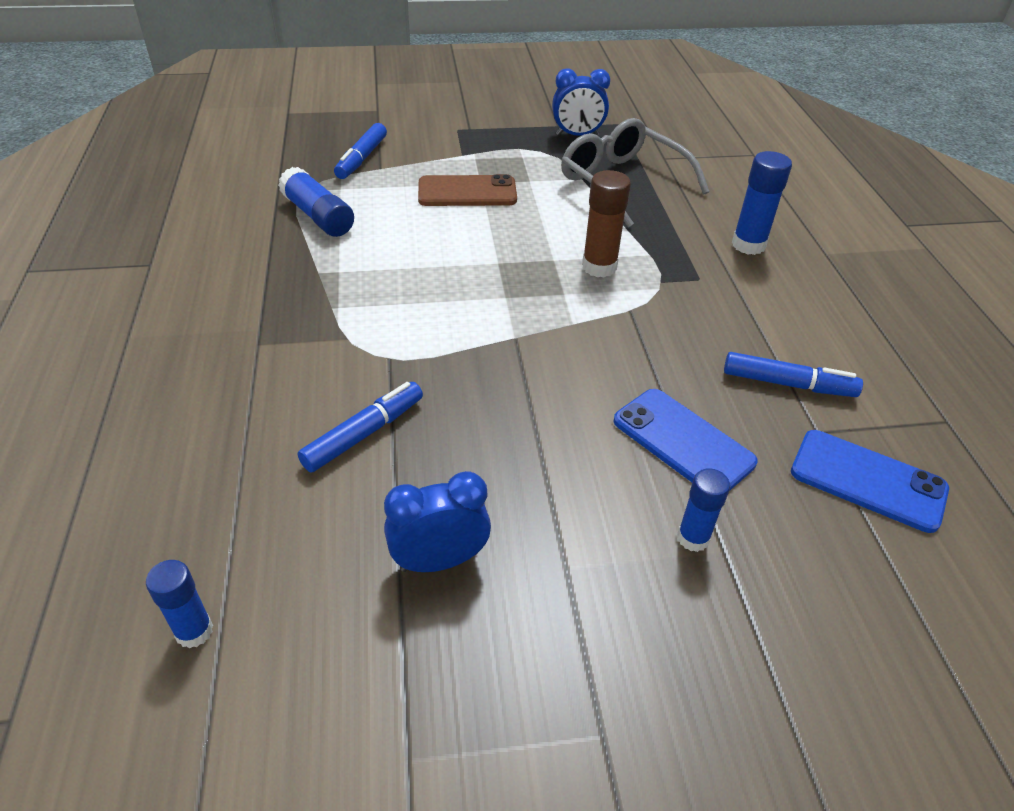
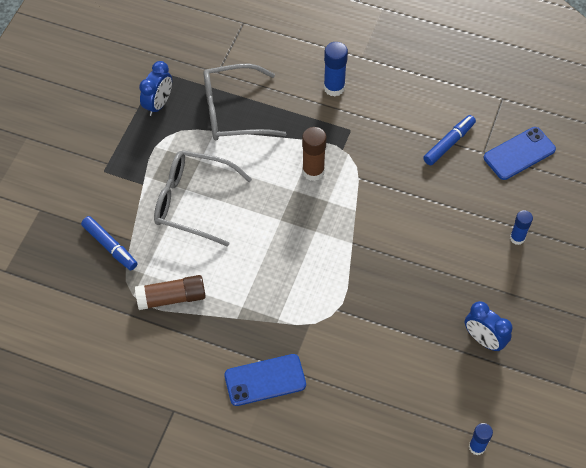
camera: 60 degrees left, 15 degrees up
(318, 216) = (172, 298): blue glue stick -> brown glue stick
(363, 434) = (390, 342): blue marker -> none
(439, 560) = (483, 340): blue clock -> blue clock turned 60 degrees counterclockwise
(467, 192) = (193, 202): brown phone -> grey glasses
(683, 441) = (463, 209): blue phone -> blue phone (265, 380)

